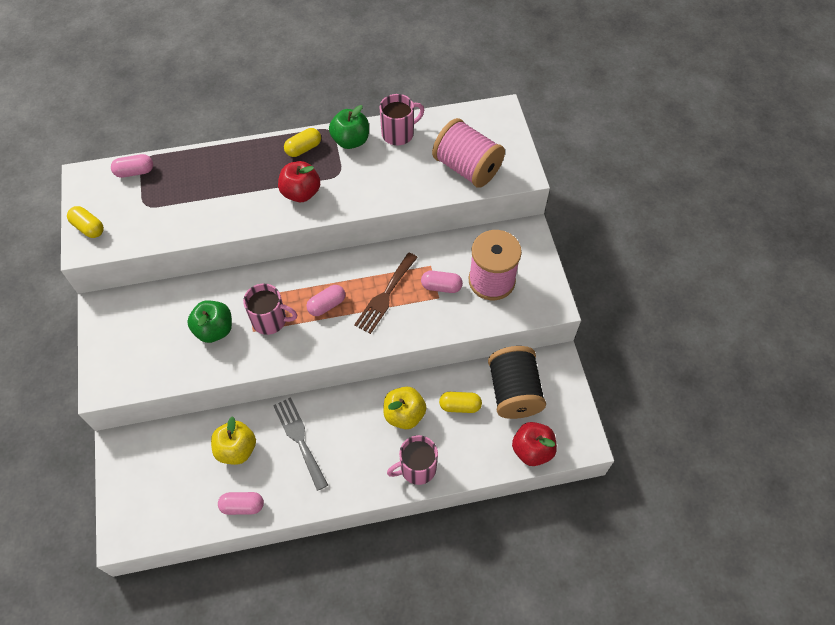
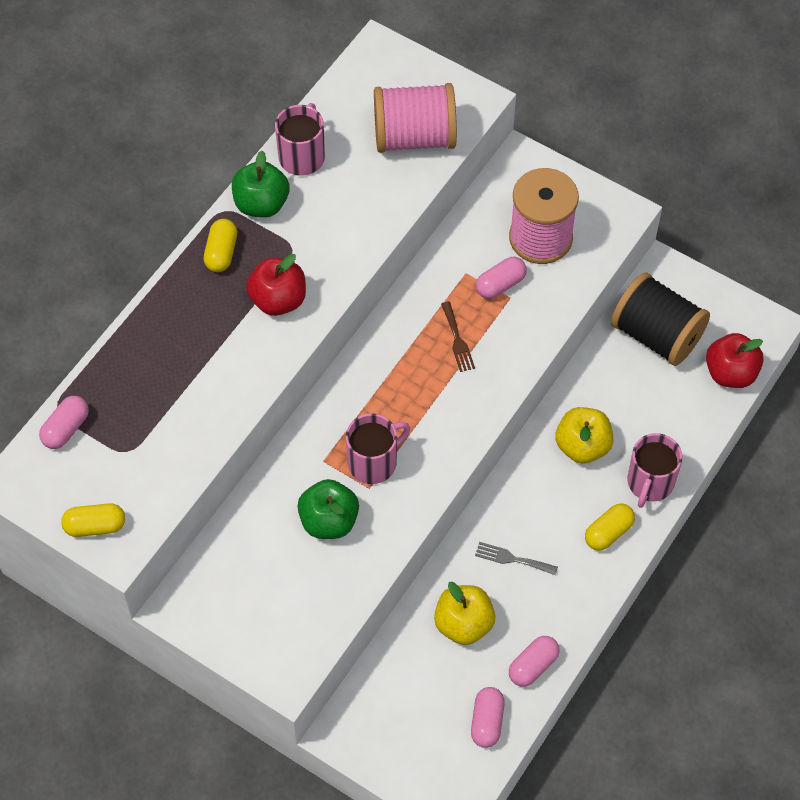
camera: 45 degrees left, 0 degrees up
(299, 439) = (512, 559): grey fork -> grey fork, size x0.59
(327, 305) = (411, 399): pink capsule -> pink capsule (487, 722)
(385, 296) = (457, 340): brown fork -> brown fork, size x0.59
(460, 406) = (623, 392): yellow capsule -> yellow capsule (608, 533)

